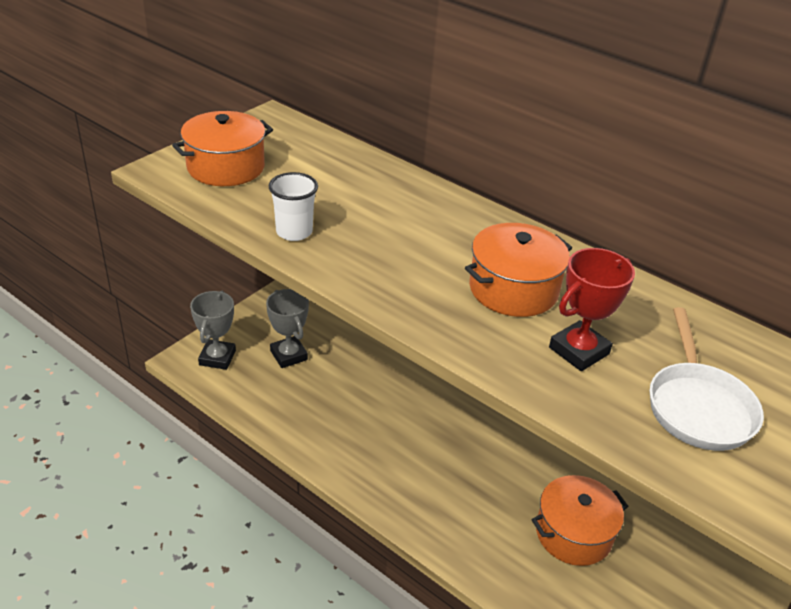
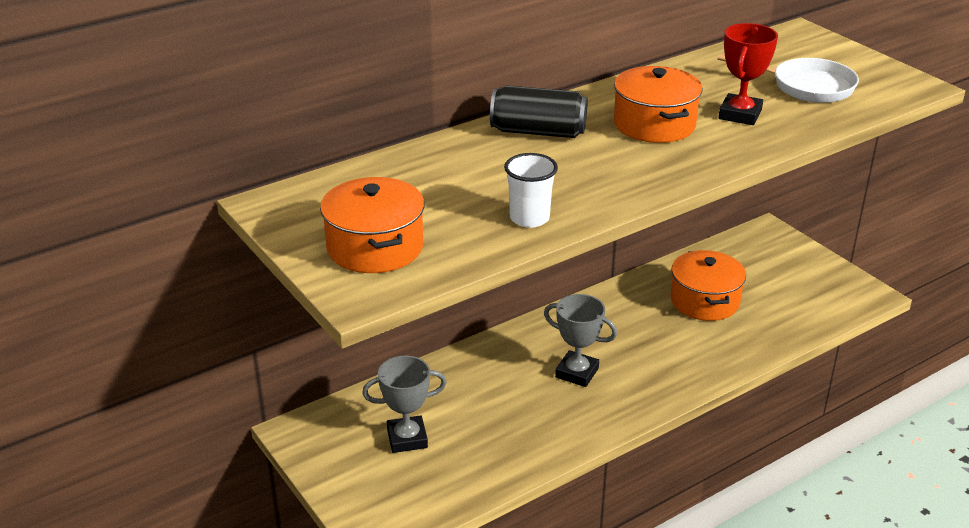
camera: 70 degrees left, 5 degrees down
(217, 358) = (385, 502): grey trophy -> grey trophy (577, 373)
(453, 220) = (538, 132): none -> black can
(579, 351) = (740, 114): red trophy -> red trophy turned 45 degrees clockwise

